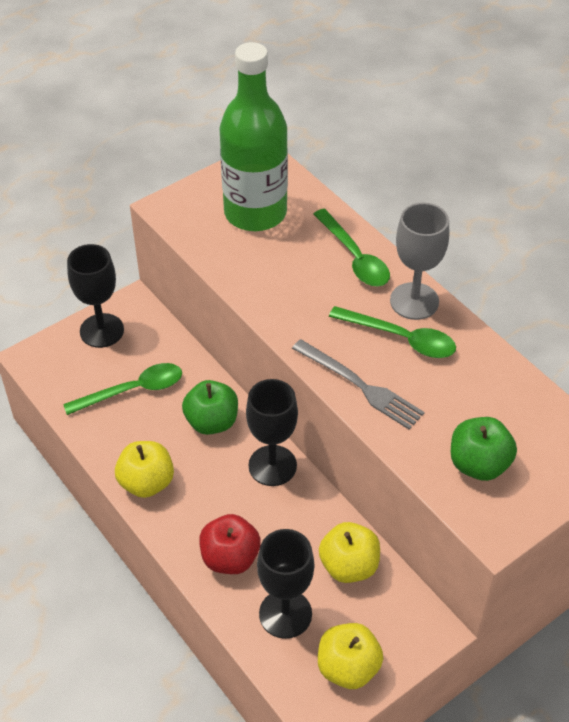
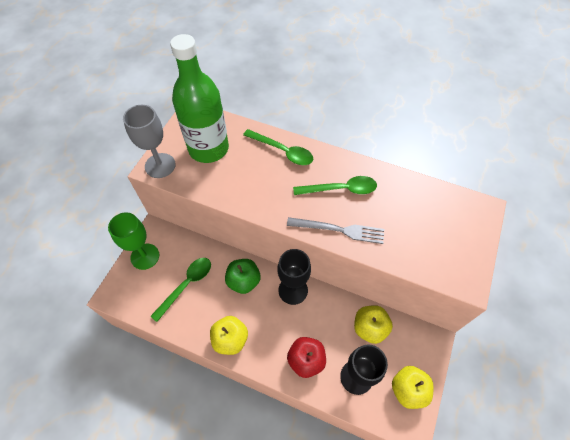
camera: 30 degrees left, 10 degrees up
(102, 330) = (145, 256): black goblet -> green goblet
(414, 301) = (332, 163): grey goblet -> grey goblet (160, 165)
(478, 464) = (432, 246): green apple -> none

